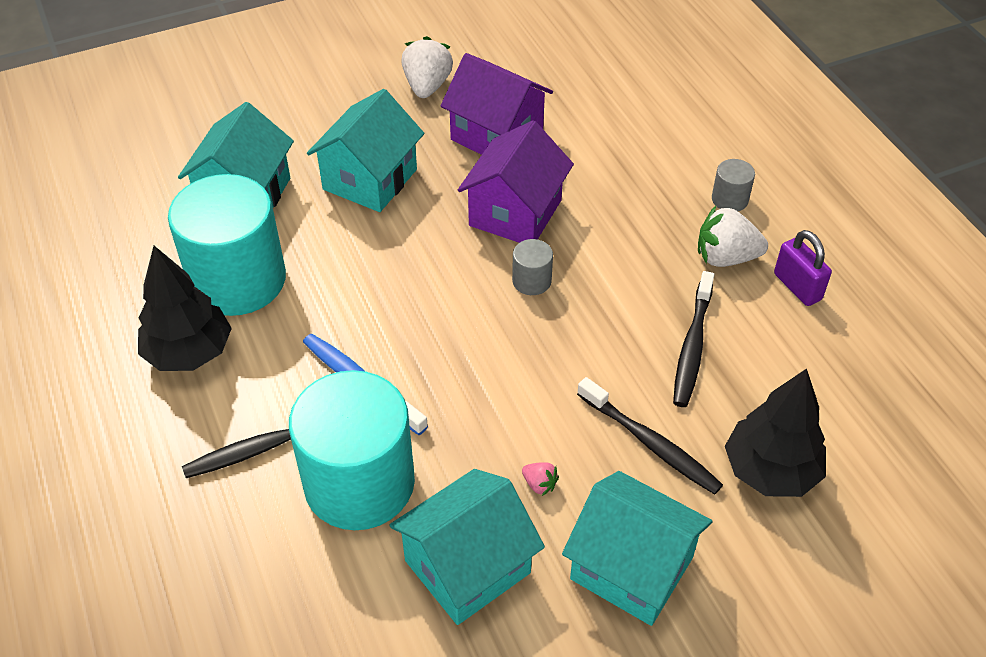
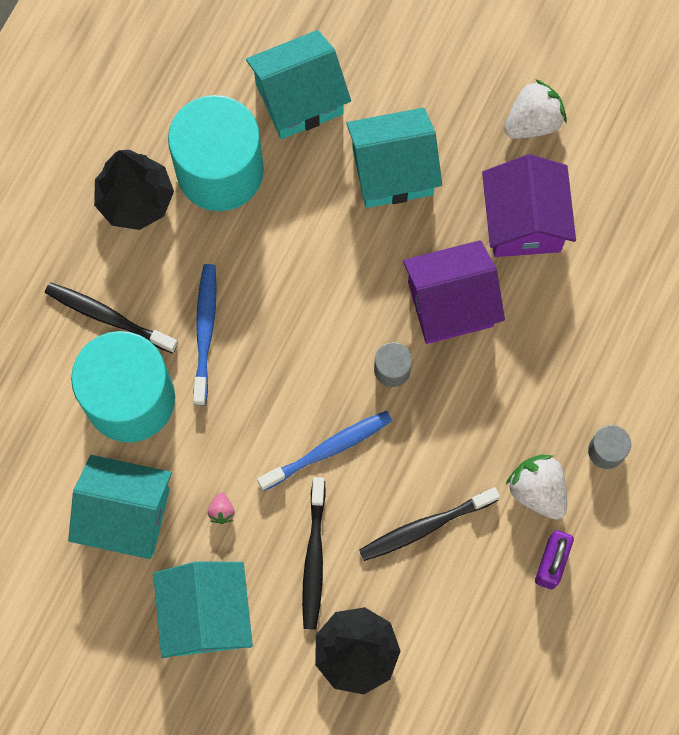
camera: 50 degrees right, 25 degrees up
(558, 367) = (328, 449): none -> blue toothbrush

